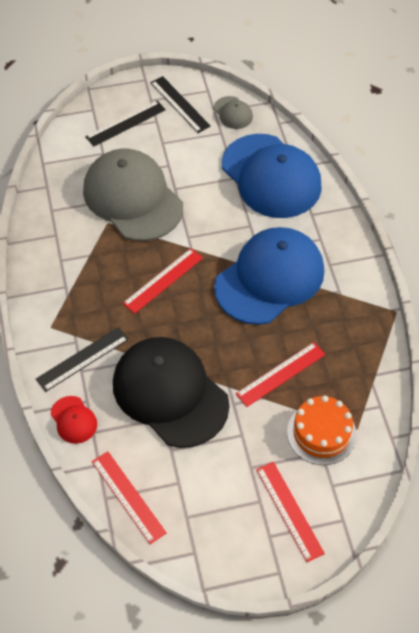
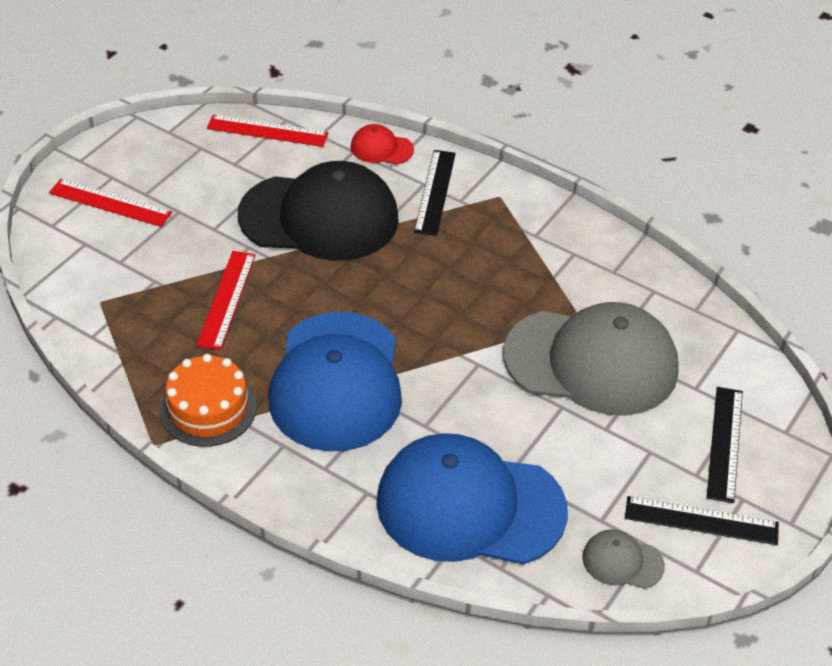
camera: 135 degrees right, 10 degrees down
(163, 280) = (448, 303): red ruler -> none
(321, 433) = (134, 276): orange cake -> orange cake (208, 408)

